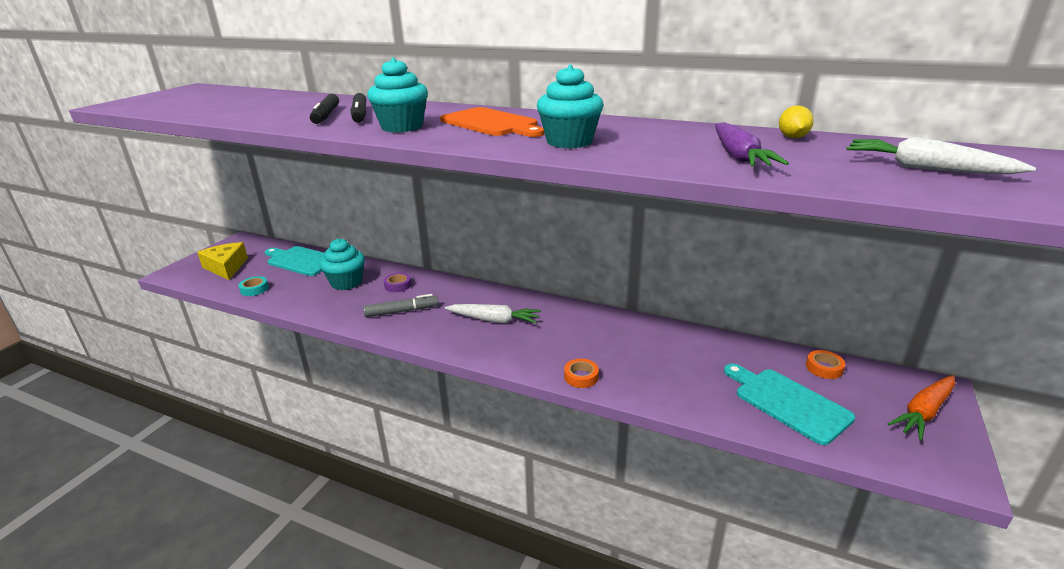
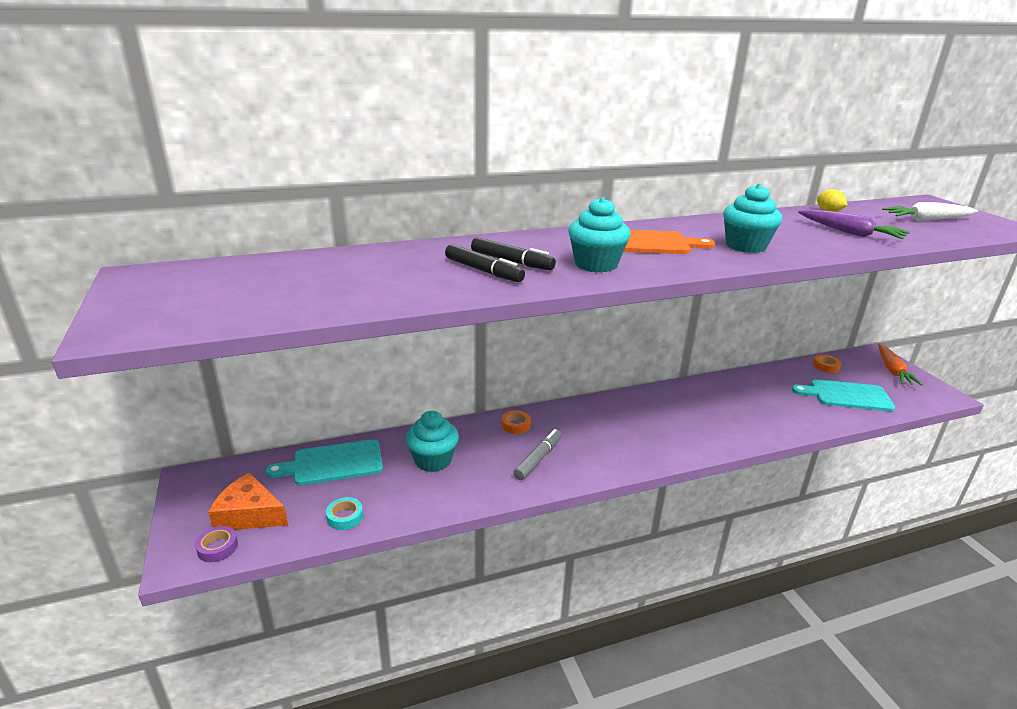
camera: 45 degrees left, 0 degrees up
(226, 267) = (249, 514): yellow cheese -> orange cheese
(398, 285) = (487, 439): purple tape -> purple tape (217, 547)
(494, 320) = (618, 428): white carrot -> none
(581, 377) = (742, 438): orange tape -> orange tape (516, 425)

